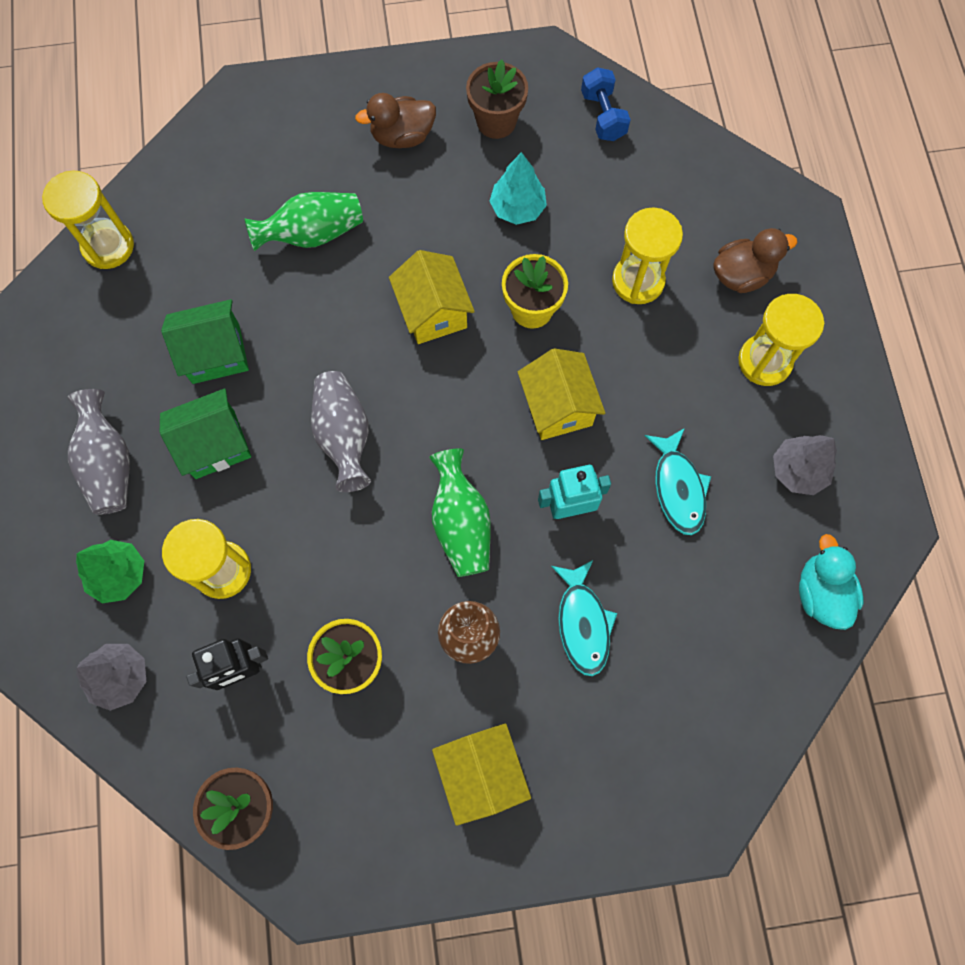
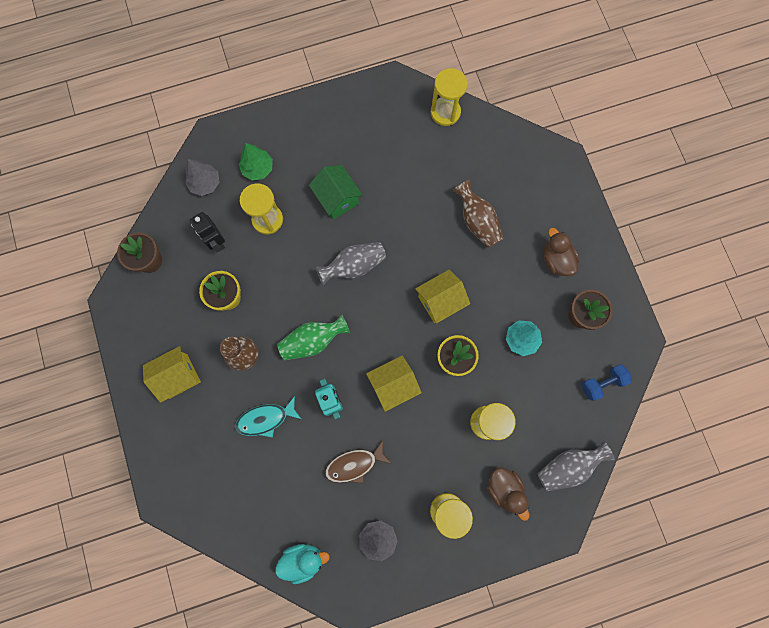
camera: 80 degrees right, 5 degrees up
(109, 464) = (317, 147): grey vase -> grey vase (568, 466)
(216, 354) = (391, 186): green house -> none
(312, 234) = (477, 221): green vase -> brown vase
(678, 488) = (354, 464): turquoise fish -> brown fish

